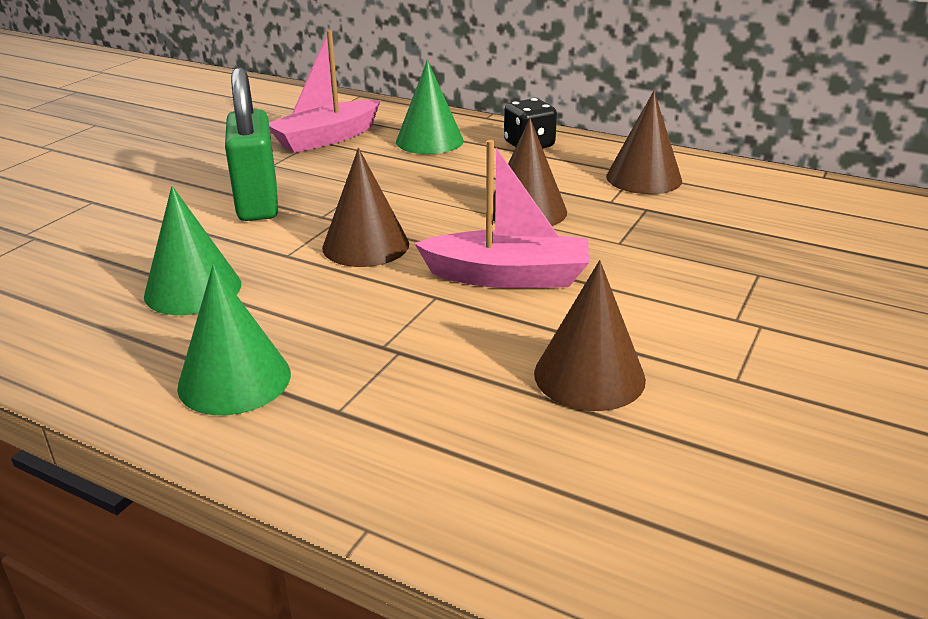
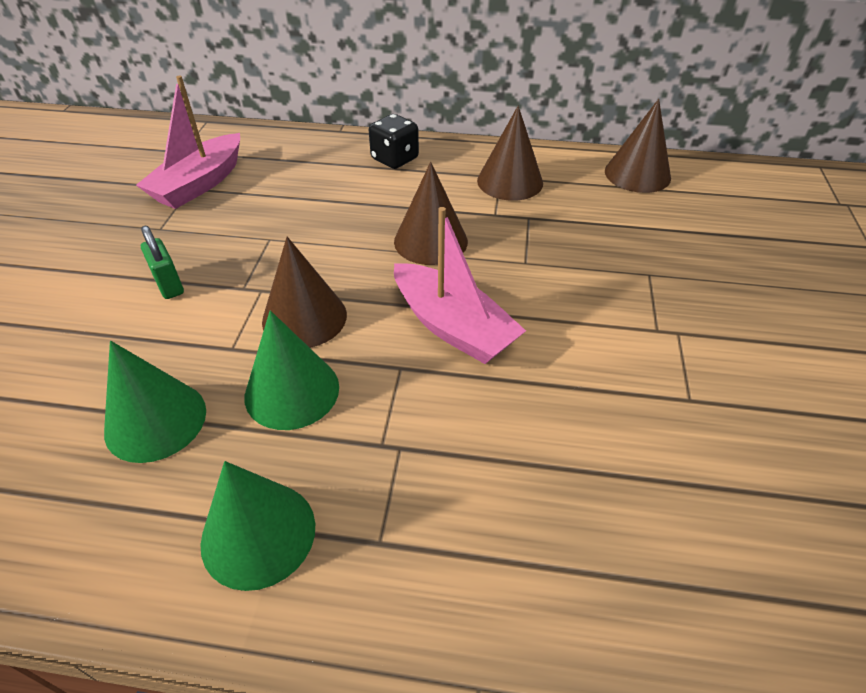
camera: 20 degrees left, 15 degrees up
(257, 203) = (169, 285): green padlock -> green padlock, size x0.51
(429, 141) = (302, 169): green cone -> green cone (292, 391)
(507, 277) = (452, 327): pink boat -> pink boat turned 60 degrees clockwise
(589, 376) = (577, 430): brown cone -> brown cone (637, 174)

